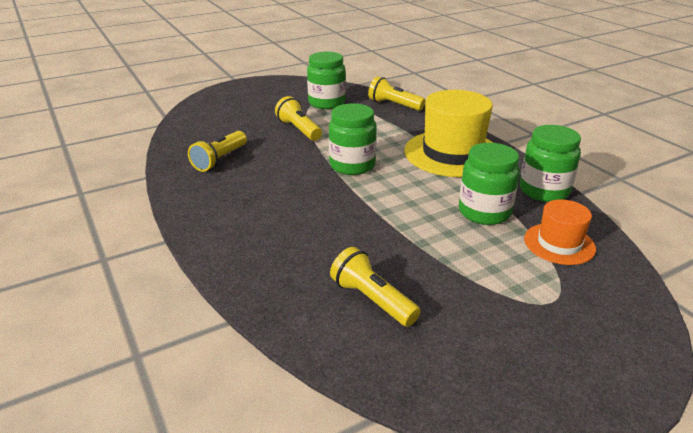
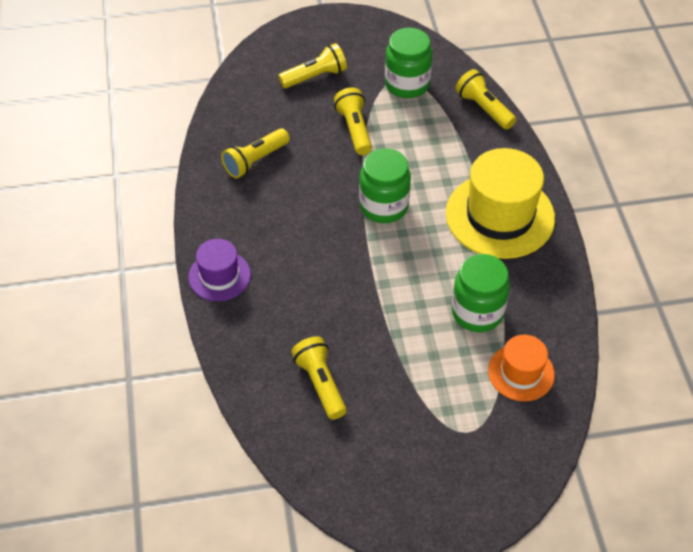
camera: 20 degrees right, 20 degrees up
(217, 239) = (219, 276): none -> purple hat
(250, 110) = (315, 77): none -> yellow flashlight
(544, 191) = (557, 300): green jar -> none

